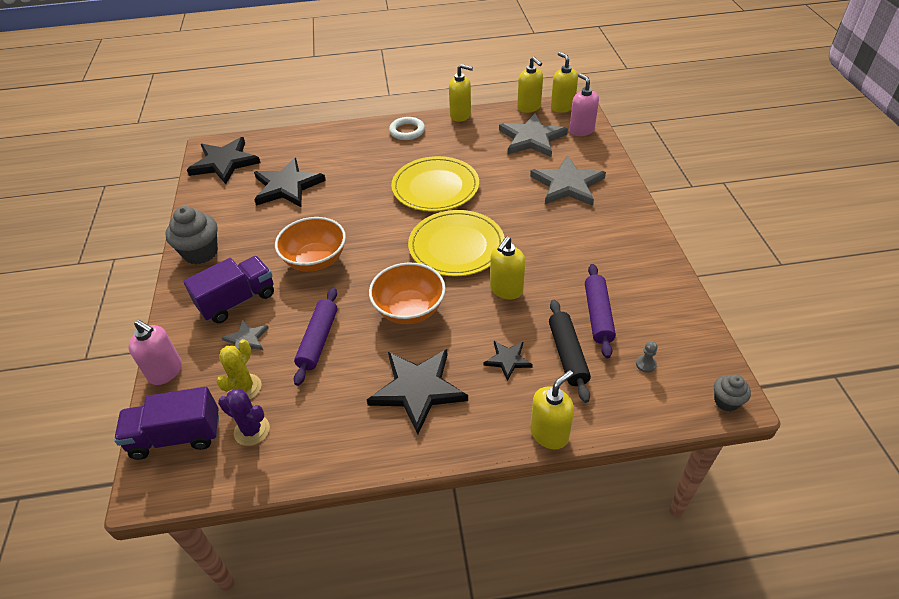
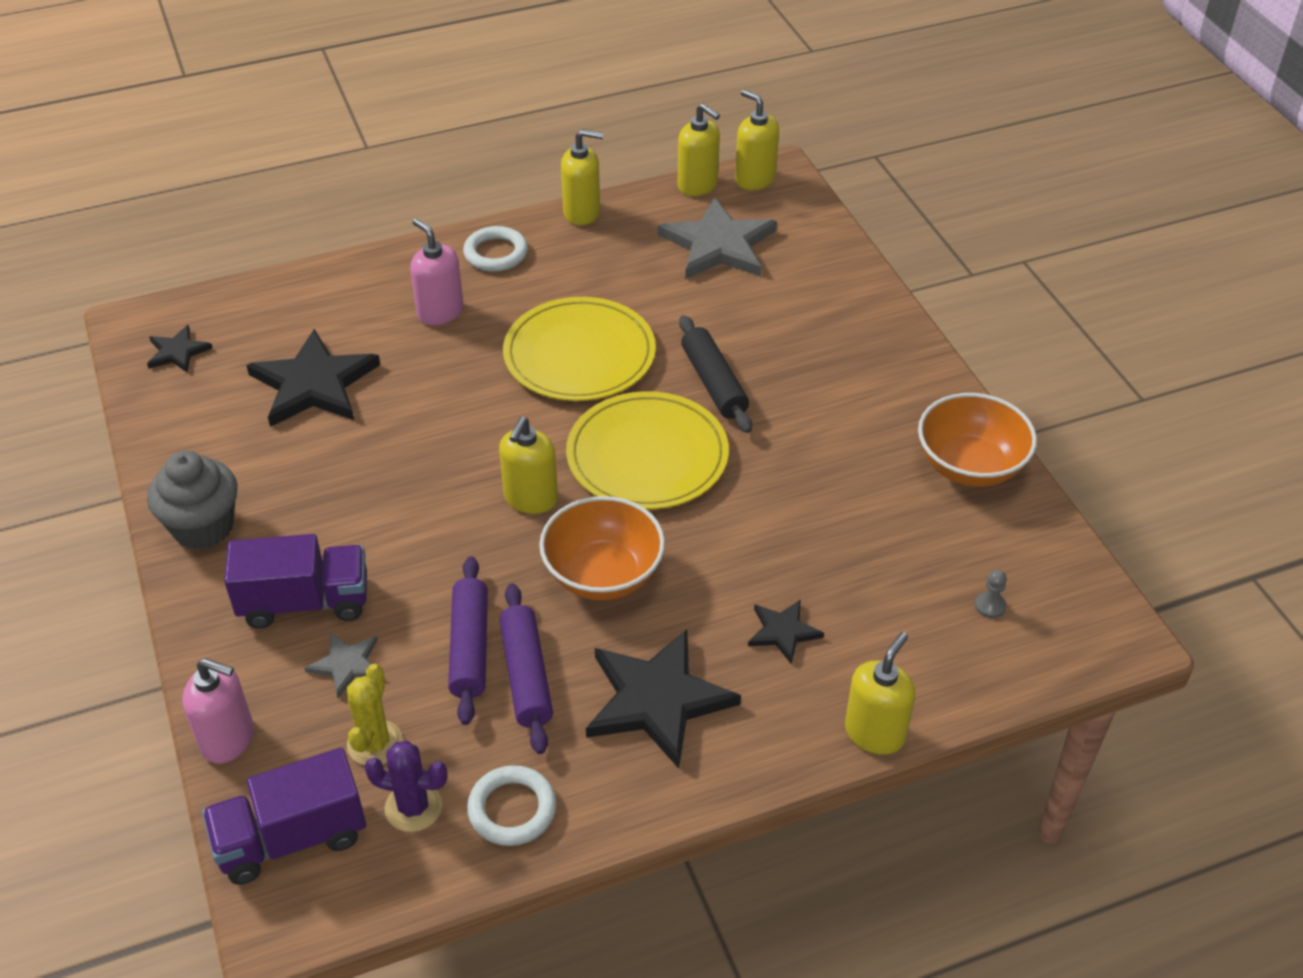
camera: 15 degrees left, 0 degrees up
(224, 162) = (178, 352): black star -> black star, size x0.50
(237, 301) = (305, 602): purple truck -> purple truck turned 45 degrees clockwise
(308, 442) = (512, 809): none -> white ring
(315, 260) = (415, 513): orange bowl -> orange bowl (970, 466)
(506, 290) = (749, 519): yellow soap dispenser -> yellow soap dispenser (530, 499)
(567, 184) = (800, 324): grey star -> none
(567, 354) = (871, 609): black rolling pin -> black rolling pin (714, 383)
(581, 130) = (798, 220): pink soap dispenser -> pink soap dispenser (440, 312)
(598, 315) = (902, 540): purple rolling pin -> purple rolling pin (526, 676)
(726, 401) = (1115, 643): grey cupcake -> none

